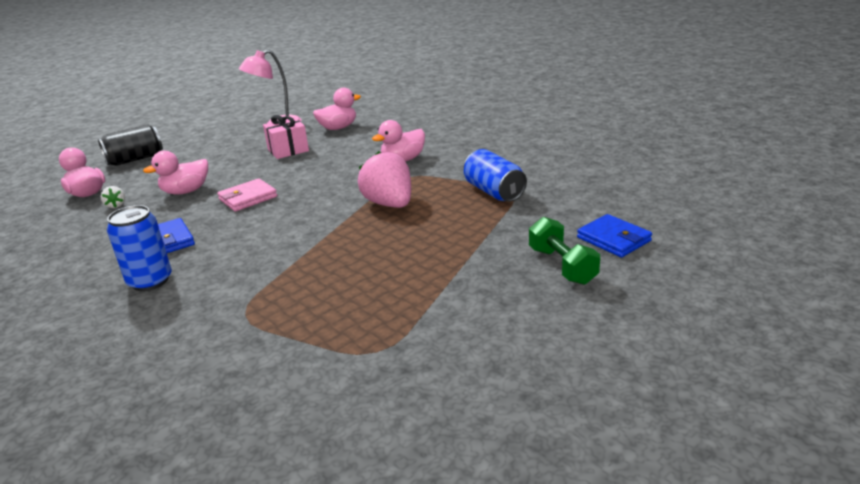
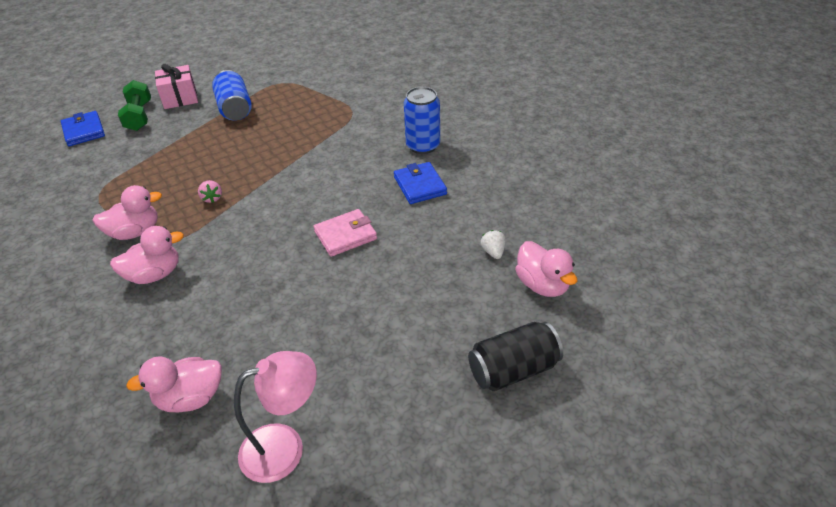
camera: 170 degrees left, 15 degrees up
(186, 191) = (417, 263): pink duck -> pink duck (135, 232)
(288, 150) = (284, 338): pink gift -> pink gift (180, 98)
(389, 204) = (212, 198): pink strawberry -> pink strawberry, size x0.43
(494, 192) = (112, 197): blue can -> blue can (235, 108)

